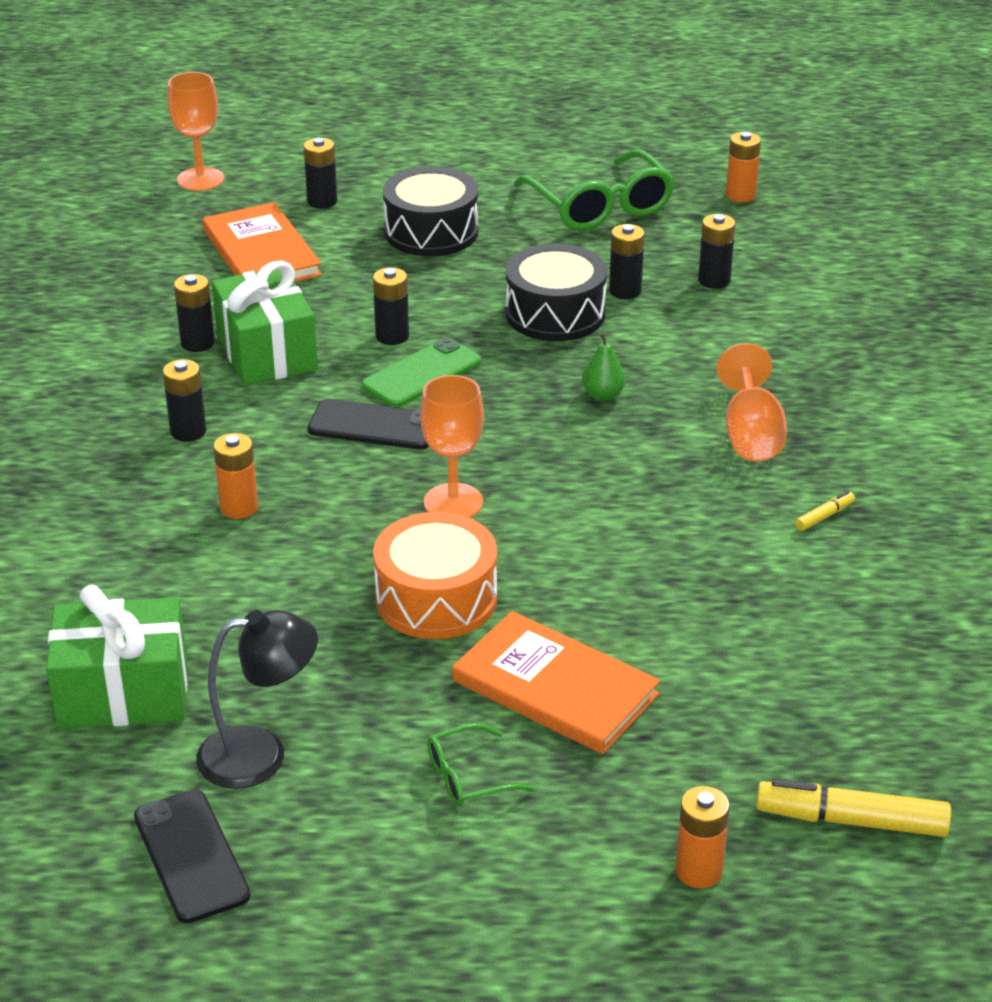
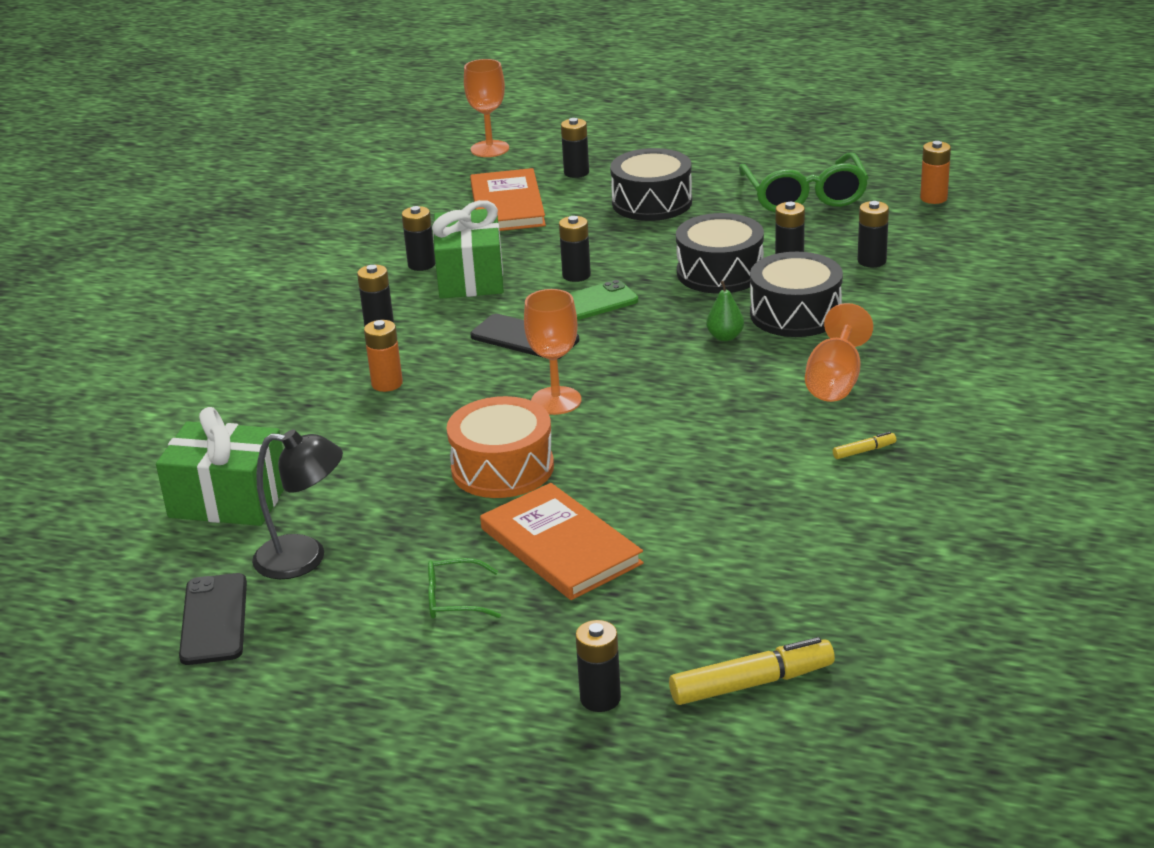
camera: 20 degrees right, 5 degrees down
(665, 356) = (795, 314): none -> black drum
(698, 871) = (600, 699): orange battery -> black battery
(851, 820) = (752, 683): yellow marker -> yellow marker turned 135 degrees clockwise

